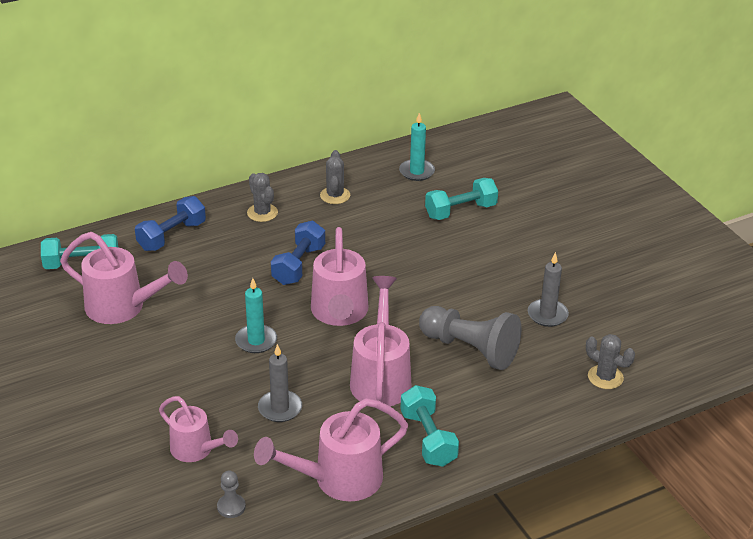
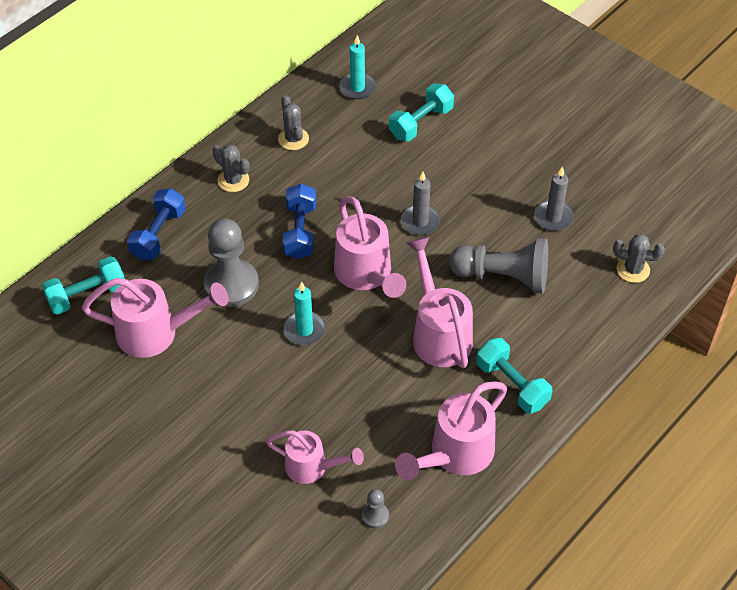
camera: 20 degrees left, 15 degrees up
(212, 289) = (231, 285): none -> grey pawn
(280, 408) = (365, 397): grey candle -> grey candle (420, 222)

